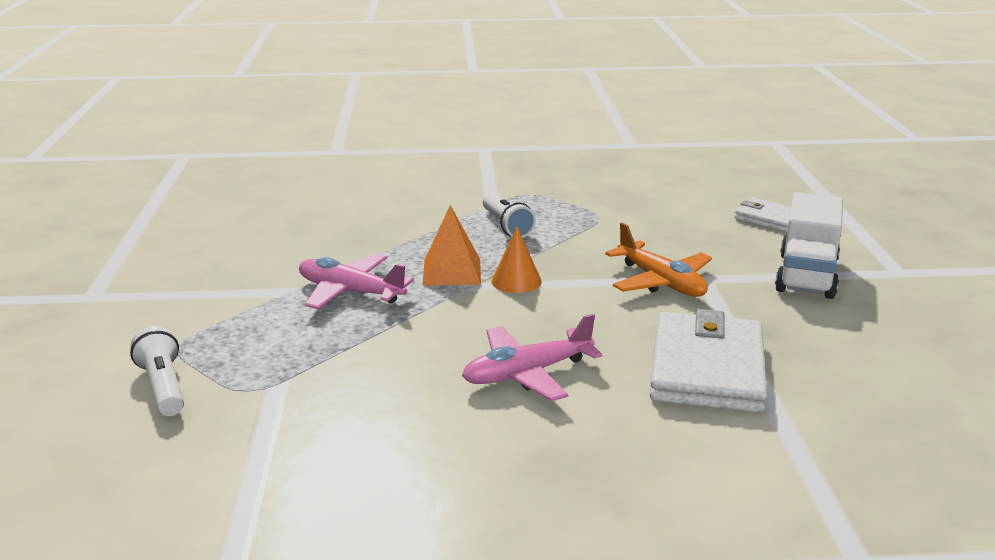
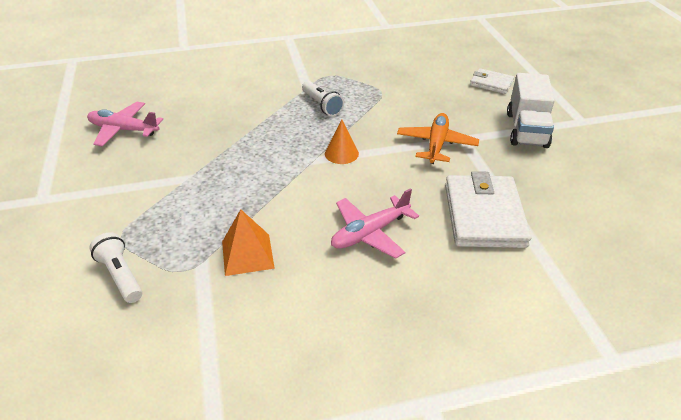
camera: 10 degrees left, 15 degrees up
(350, 292) = (230, 175): pink plane -> pink plane (123, 130)
(452, 271) = (295, 149): orange pyramid -> orange pyramid (247, 254)
(661, 282) = (436, 144): orange plane -> orange plane turned 120 degrees counterclockwise

